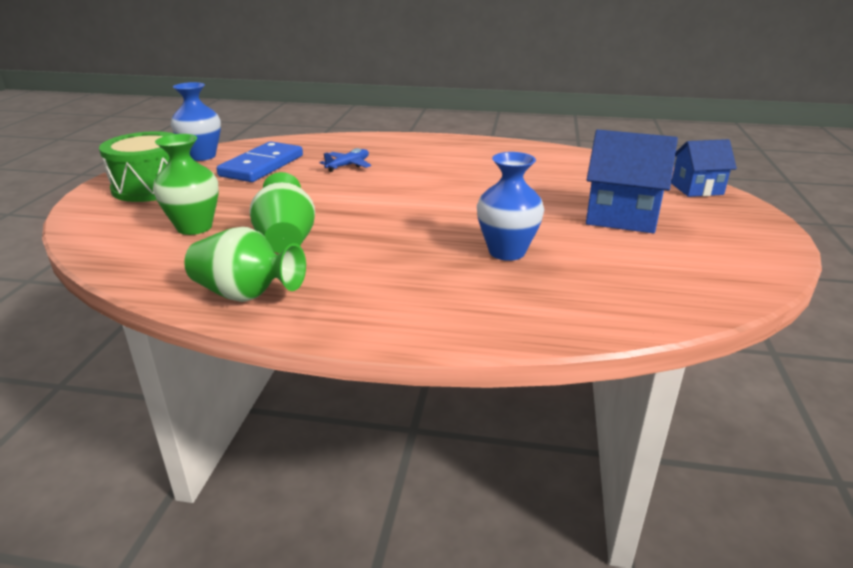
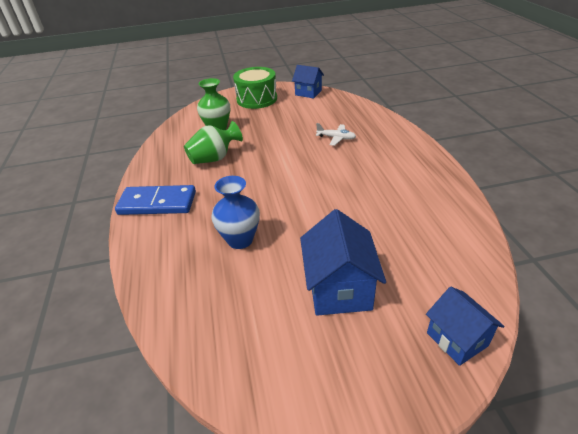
camera: 70 degrees right, 10 degrees up
(202, 156) = (308, 93): blue vase -> blue house
(246, 295) = (155, 169): green vase -> none
(262, 166) = (310, 113): blue domino -> blue domino (157, 203)
(348, 165) = (336, 138): blue plane -> white plane

